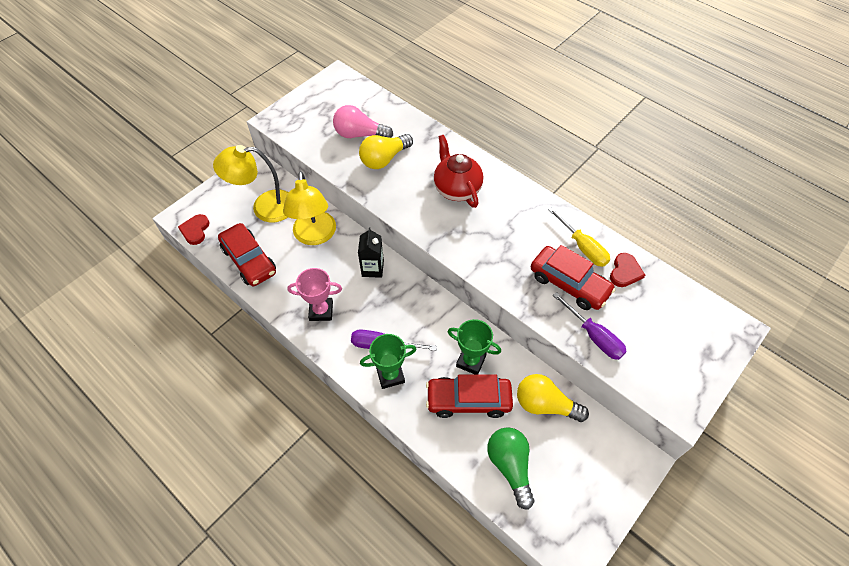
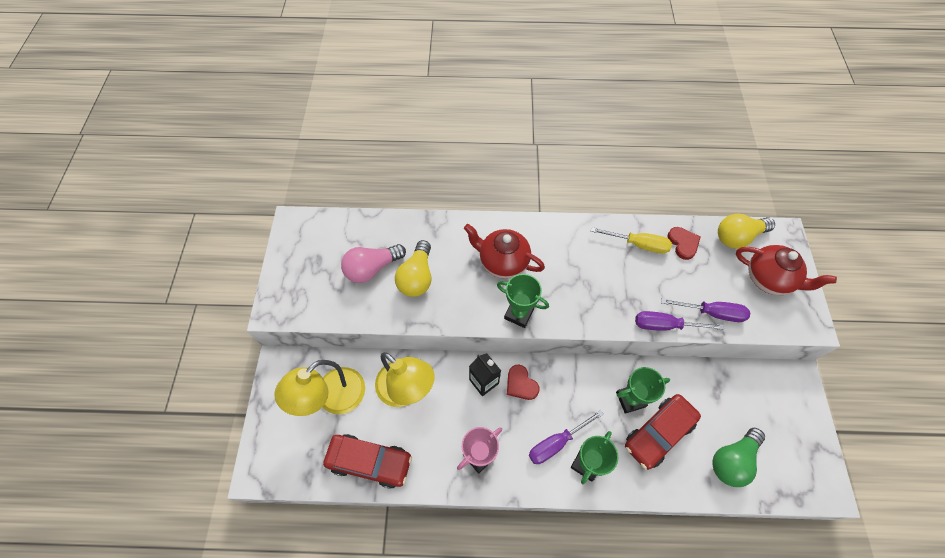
camera: 40 degrees left, 5 degrees up
(195, 230) = (287, 475): red heart -> red heart (521, 384)
(432, 229) = (518, 314): none -> green trophy
(510, 466) = (732, 460): green light bulb -> green light bulb turned 75 degrees counterclockwise
(541, 316) = (665, 325): none -> purple screwdriver
(545, 405) = (709, 390): yellow light bulb -> yellow light bulb (737, 237)
(569, 284) = (658, 283): red car -> none
(679, 349) = (769, 279): none -> red teapot

